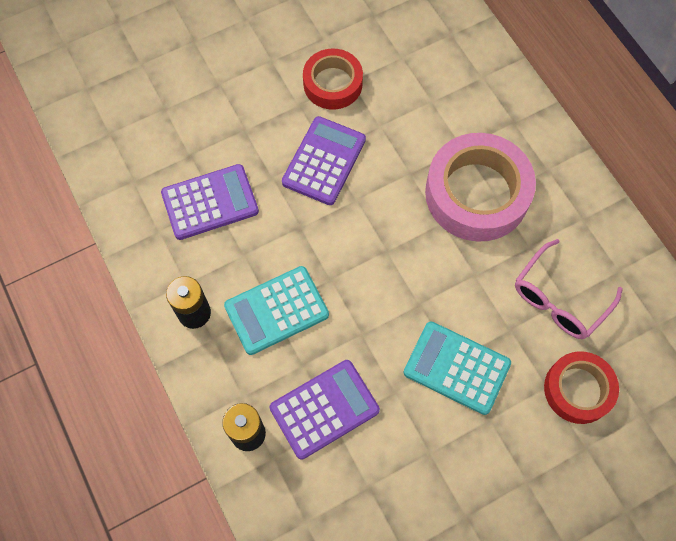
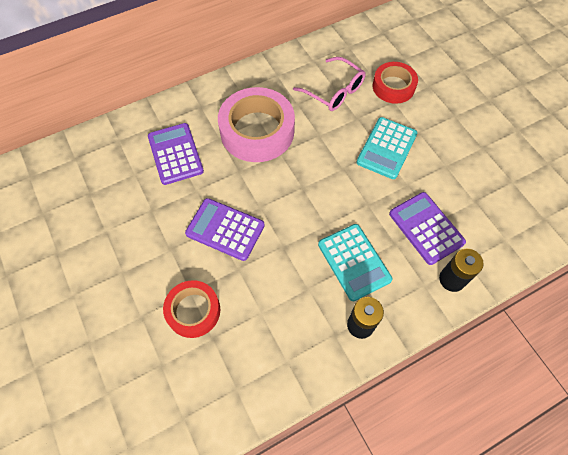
camera: 90 degrees left, 5 degrees down
(210, 202) = (260, 318): purple calculator -> purple calculator (175, 154)
(332, 84) = (153, 223): red tape -> red tape (193, 311)

